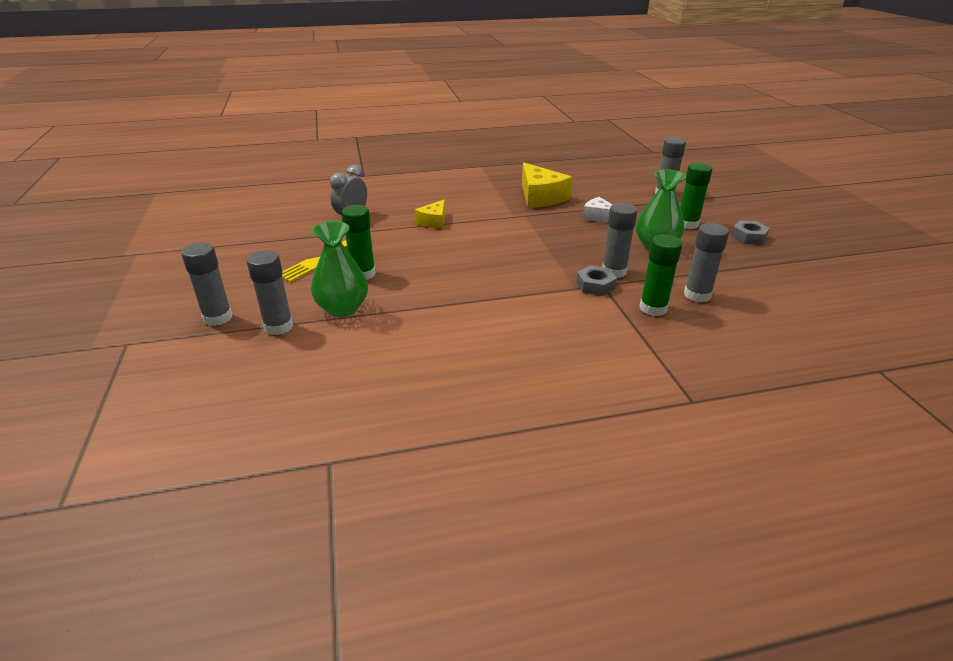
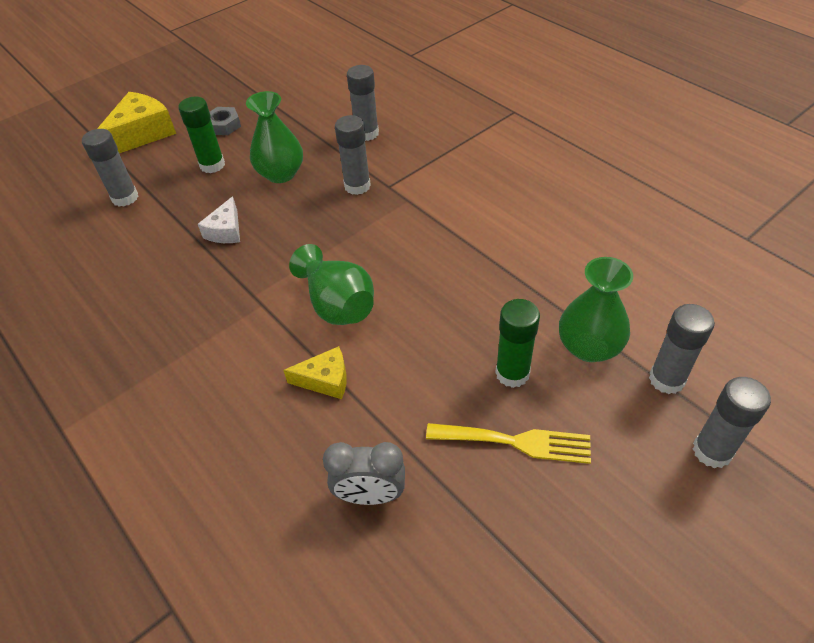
camera: 115 degrees left, 15 degrees up
(487, 236) = (337, 305): none -> green vase
(540, 197) = (182, 302): yellow cheese -> yellow cheese (142, 134)
(595, 285) = (393, 190): grey nut -> none
(653, 308) = (408, 150): green glue stick -> none

